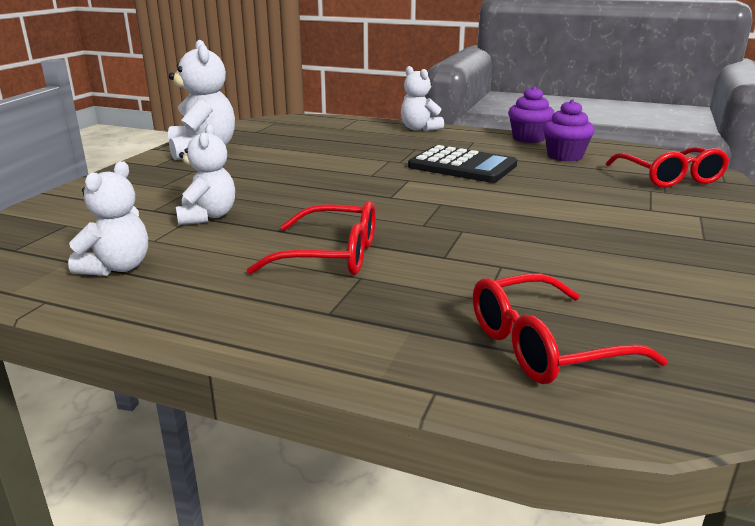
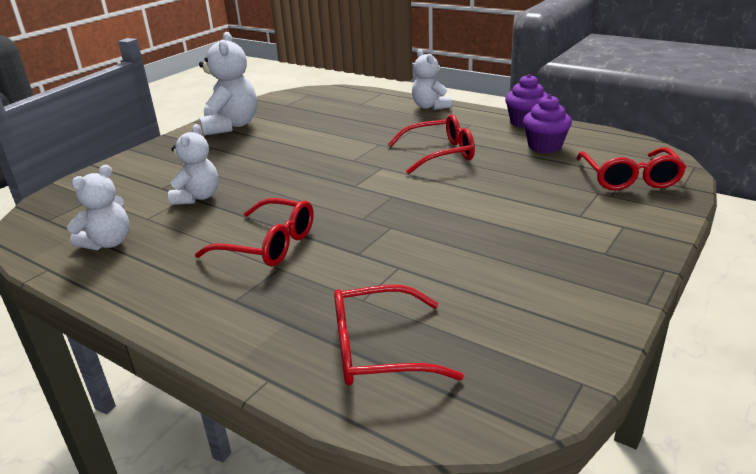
camera: 15 degrees right, 5 degrees up
(462, 166) = (440, 154): black calculator -> red glasses

